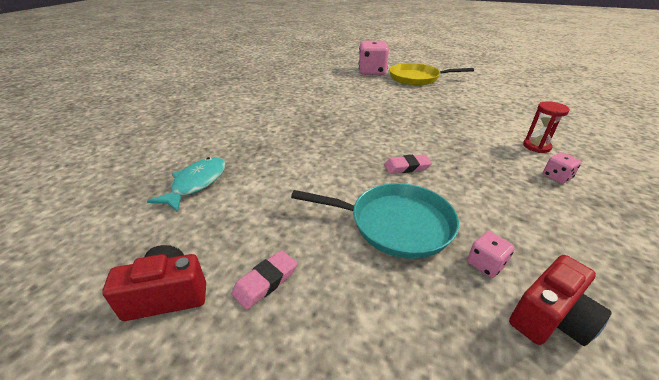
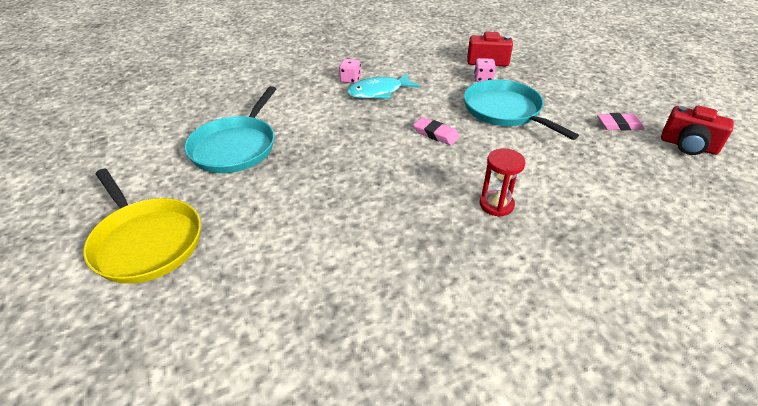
camera: 135 degrees left, 5 degrees up
(196, 183) = (658, 221): turquoise fish -> turquoise fish (378, 92)
(372, 72) = (147, 324): pink dice -> none
(476, 107) = (235, 147): none -> turquoise pan
(536, 146) = (305, 95): red hourglass -> red hourglass (496, 205)

